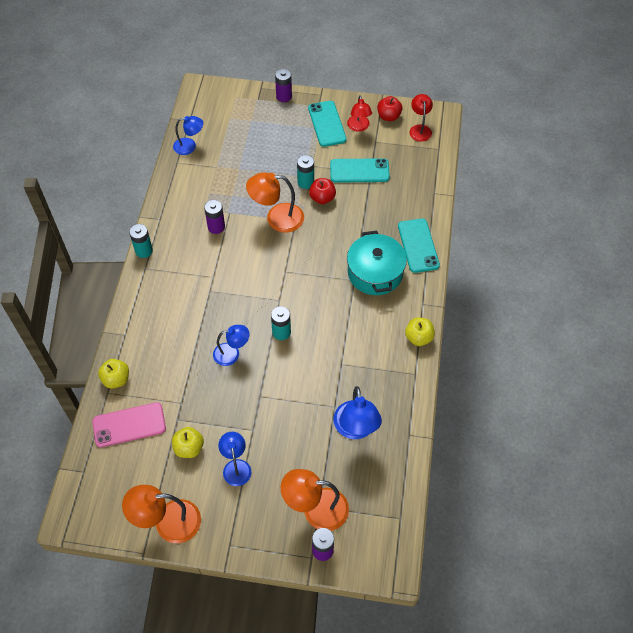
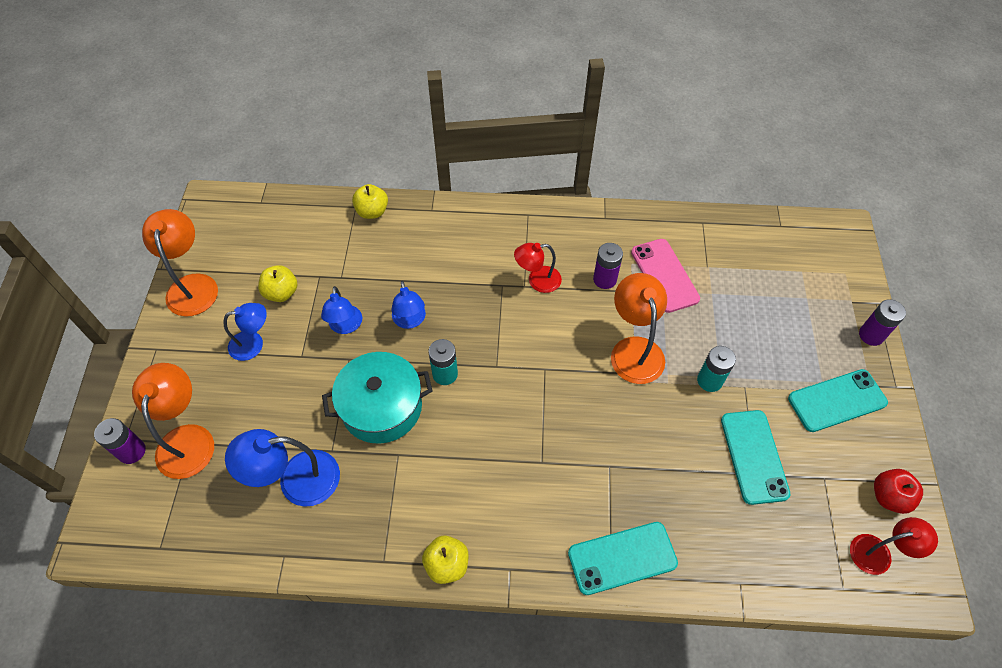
camera: 85 degrees right, 0 degrees up
(129, 425) = (314, 232): pink phone -> pink phone (664, 275)
(144, 251) = (553, 209): turquoise battery -> none
(189, 146) = (734, 232): blue lamp -> blue lamp (345, 326)
(322, 198) = (685, 406): red apple -> none
(359, 127) = (847, 449): red lamp -> red lamp (537, 280)
(375, 273) = (559, 492): turquoise pot -> turquoise pot (381, 407)

